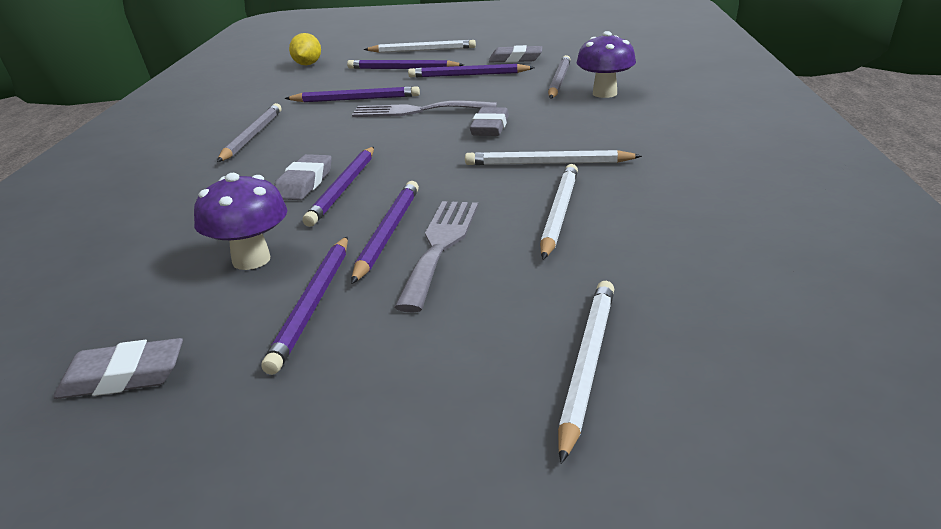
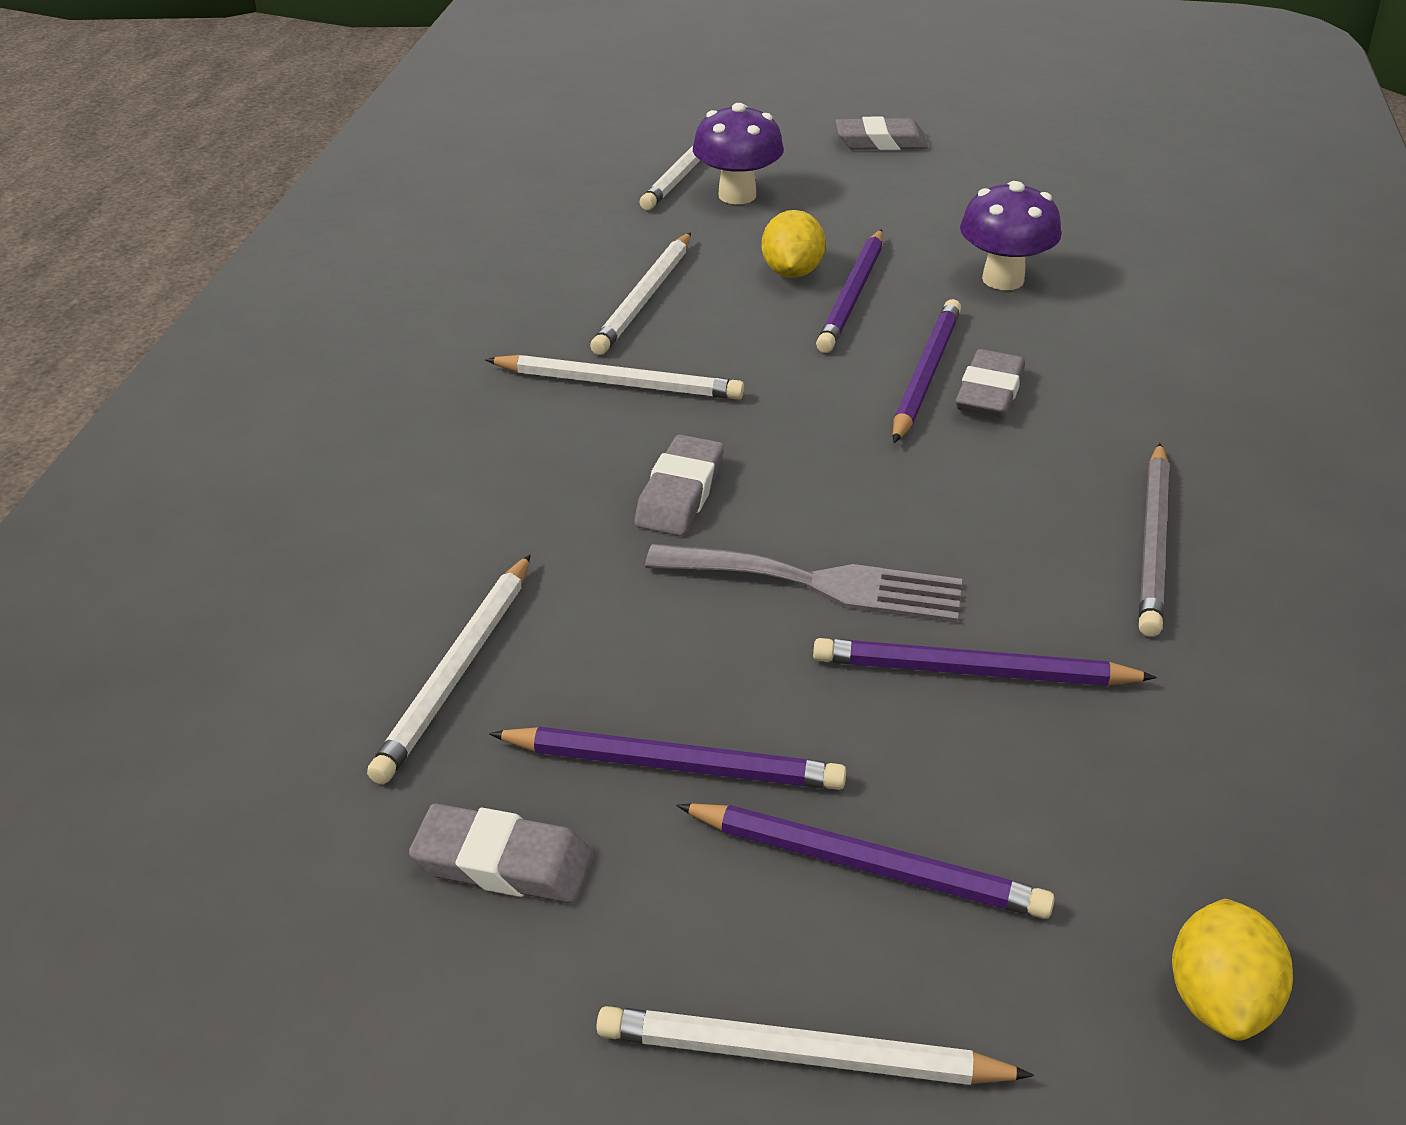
camera: 175 degrees left, 10 degrees up
(123, 377) = (1054, 192): grey eraser -> grey eraser (880, 142)
(313, 304) = (916, 229): purple pencil -> none
(440, 246) = (792, 272): grey fork -> yellow lemon
(559, 81) = (457, 670): grey pencil -> white pencil
(604, 94) = (397, 583): purple mushroom -> purple mushroom (737, 195)

